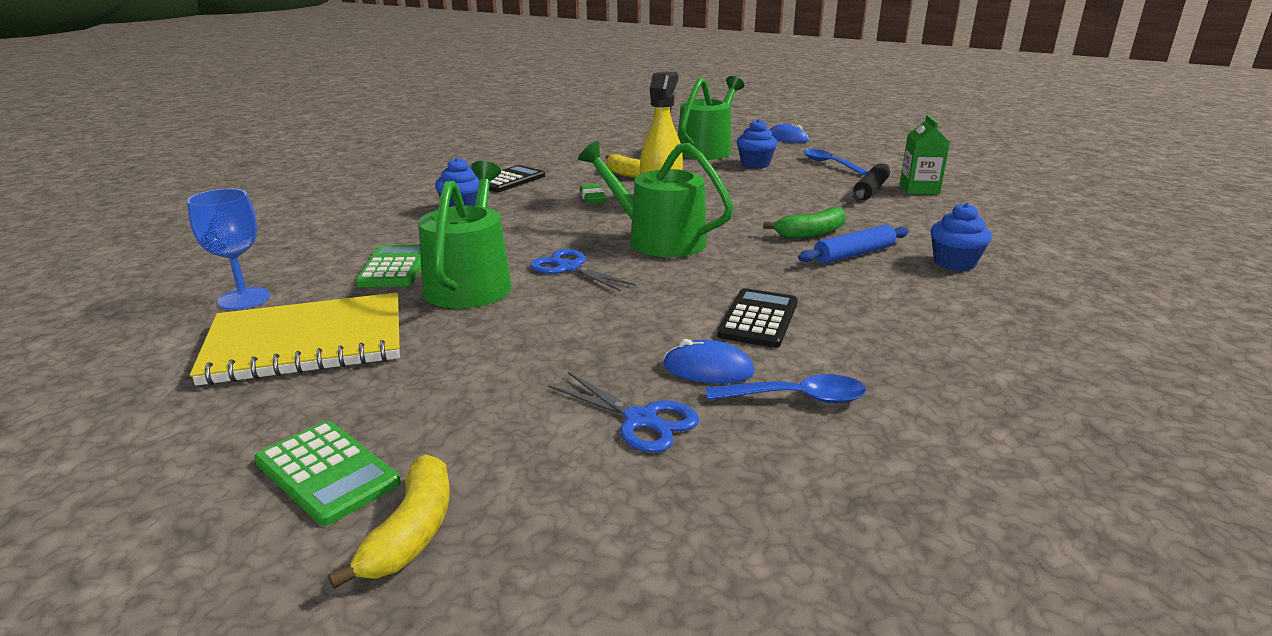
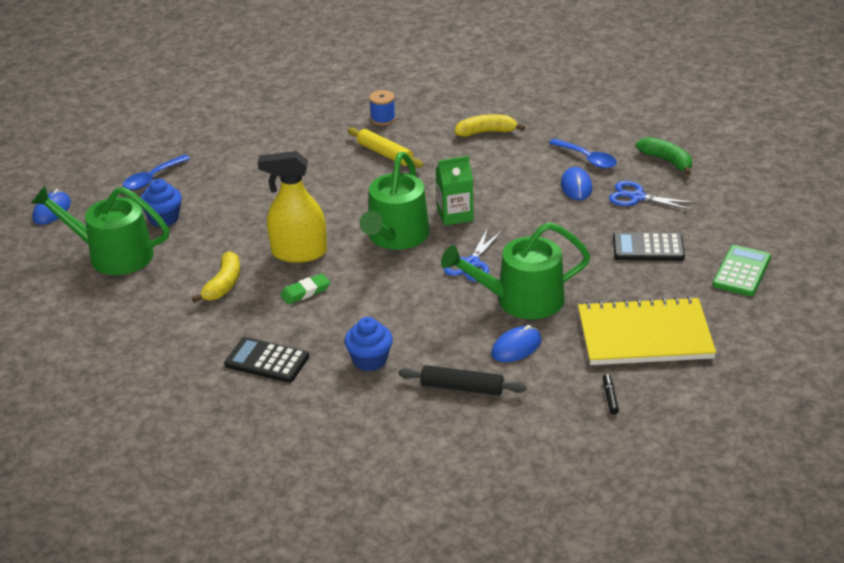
camera: 105 degrees left, 10 degrees up
(244, 299) = (610, 397): blue goblet -> black marker
(307, 342) = (644, 335): yellow notebook -> yellow notebook turned 60 degrees counterclockwise
(394, 267) = (516, 347): green calculator -> blue mouse
(411, 532) = (755, 234): yellow banana -> yellow banana (486, 132)
(641, 420) = (637, 197): blue scissors -> blue scissors turned 90 degrees counterclockwise
(758, 319) = (507, 178): black calculator -> black calculator (648, 248)
(796, 398) = (587, 159): blue spoon -> blue spoon turned 150 degrees clockwise
(811, 233) = (351, 173): green banana -> green banana (667, 161)
(854, 254) = (385, 154): blue rolling pin -> yellow rolling pin
(870, 190) = (230, 154): black rolling pin -> black rolling pin (462, 388)
(919, 189) = (221, 133): green carton -> green carton (455, 215)
(954, 263) = (383, 119): blue cupcake -> blue spool

